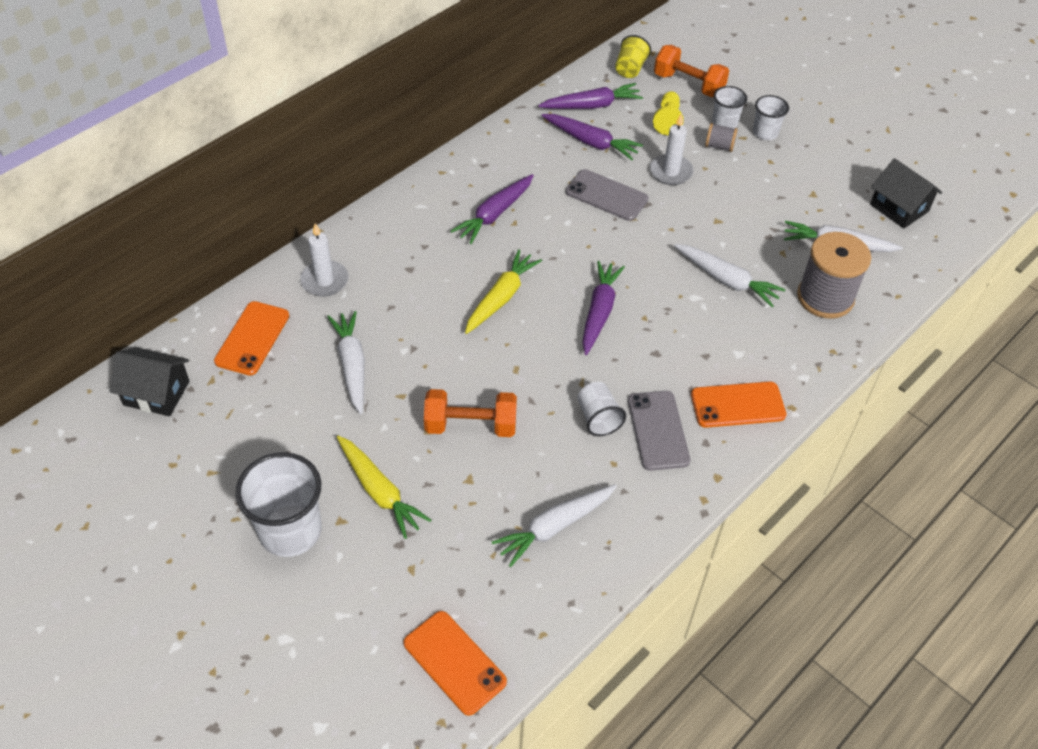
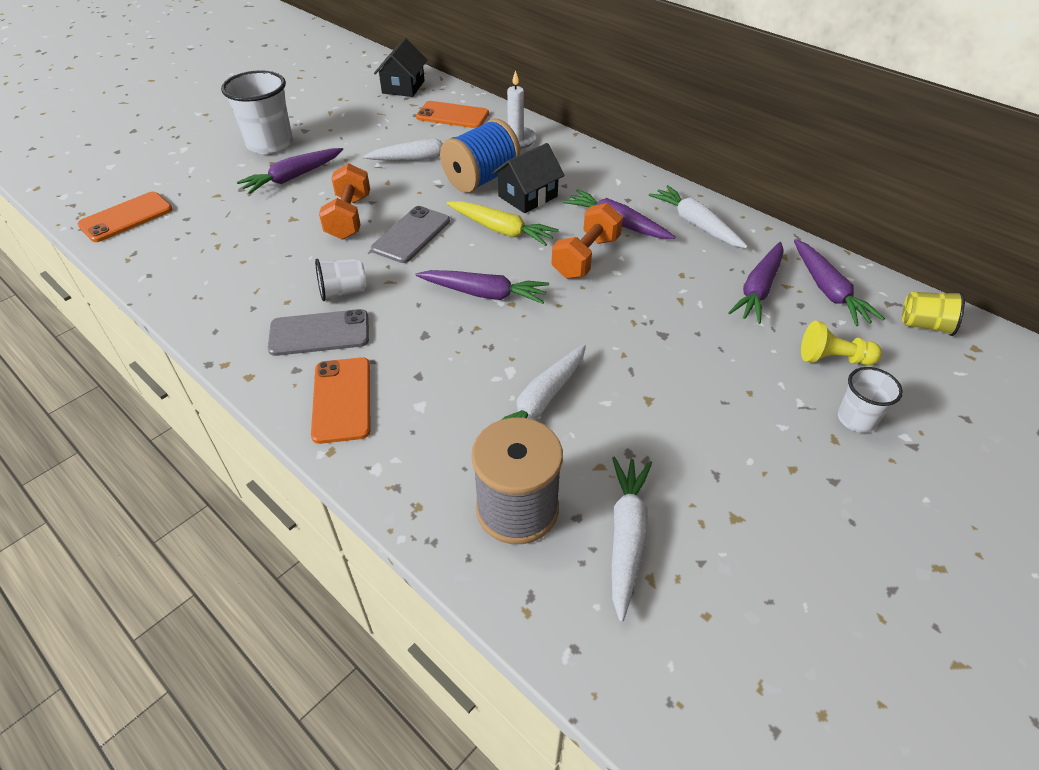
camera: 90 degrees right, 5 degrees down
(379, 491) = (293, 177): yellow carrot -> purple carrot
(405, 312) = (481, 179): none -> blue spool
(554, 527) = (228, 265): white carrot -> white carrot (696, 224)
(606, 195) = (668, 301): grey phone -> grey phone (411, 235)
(670, 172) = (729, 358): white candle -> none
(688, 84) = (926, 383): orange dumbbell -> orange dumbbell (586, 257)
(719, 146) = (802, 410): grey spool -> none
(765, 133) = (858, 467): white cup -> none
(899, 208) = (739, 648): black house -> black house (528, 196)

